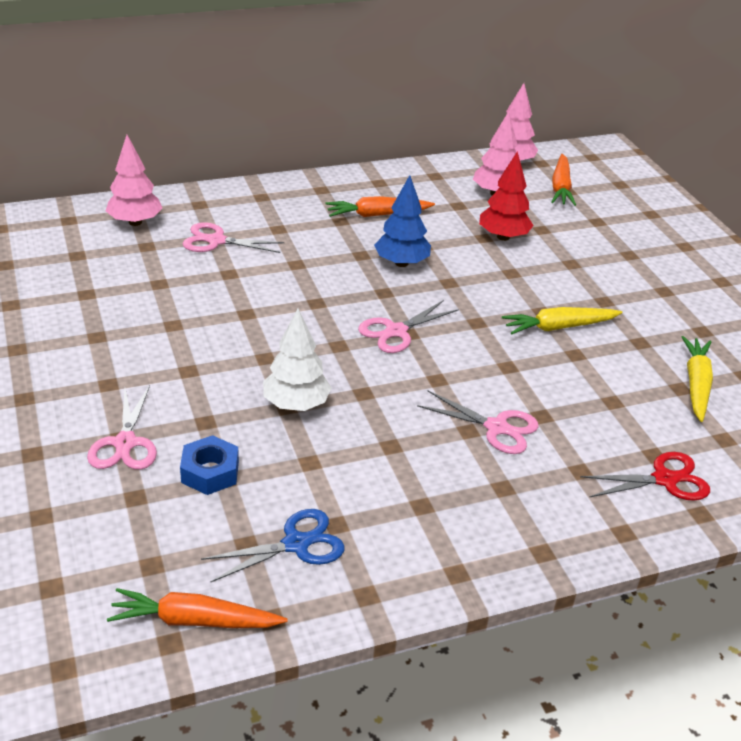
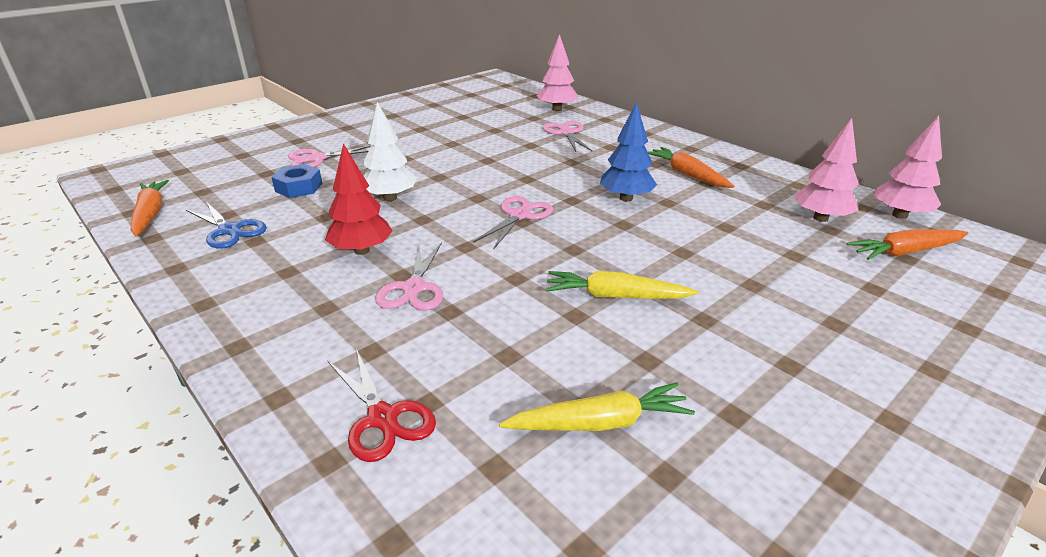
camera: 70 degrees right, 5 degrees down
(396, 331) = (519, 215): pink scissors -> pink scissors turned 90 degrees clockwise
(503, 237) = (743, 236): red tree -> red tree (361, 250)
(559, 327) = (615, 296): yellow carrot -> yellow carrot turned 45 degrees counterclockwise

